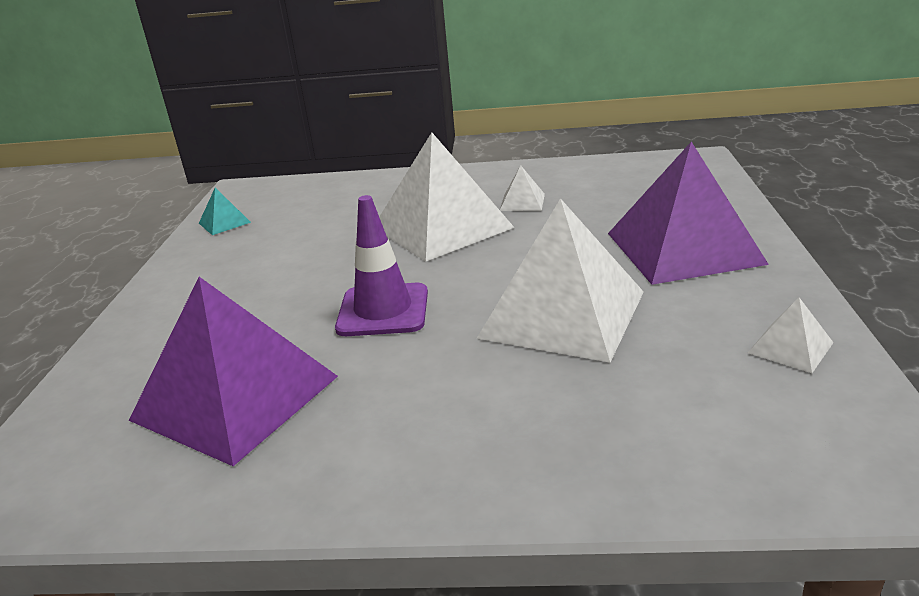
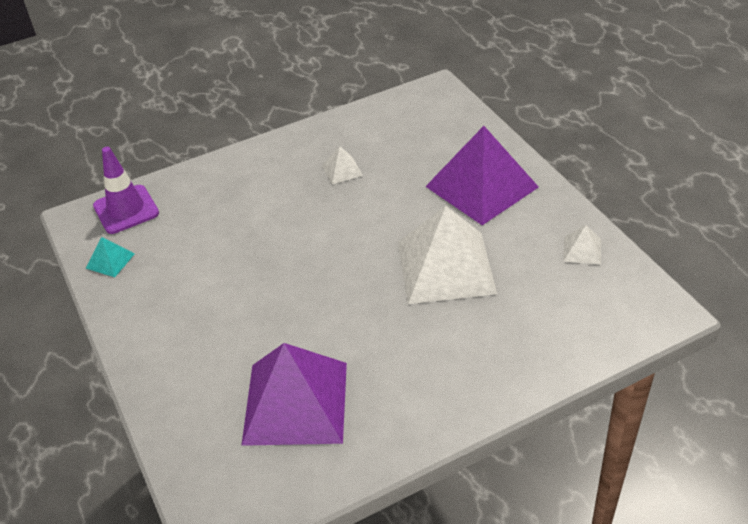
camera: 30 degrees left, 15 degrees up
(383, 310) = (328, 303): purple traffic cone -> purple traffic cone (126, 210)
(441, 227) = (302, 213): white pyramid -> none

